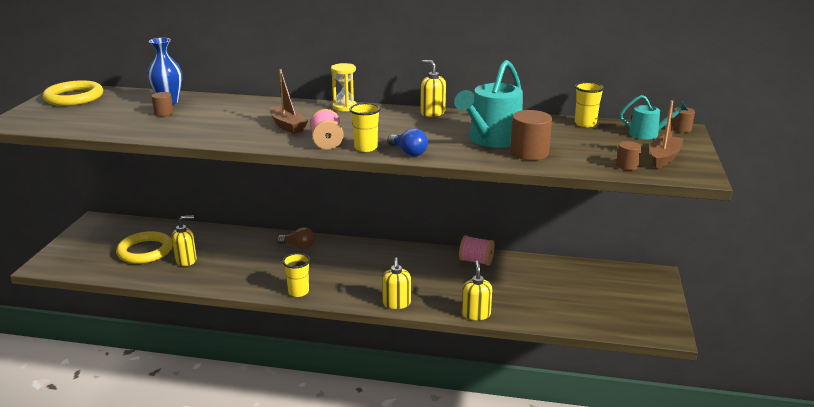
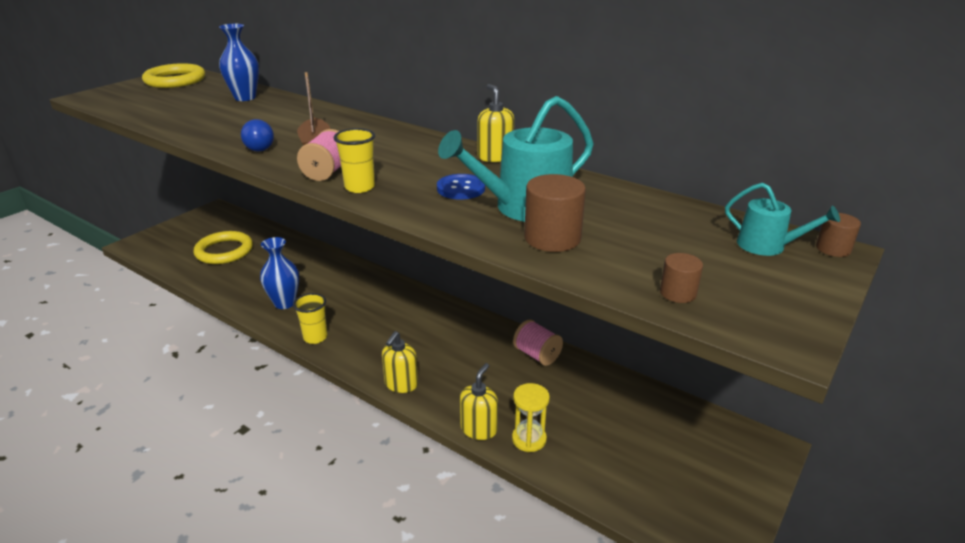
camera: 25 degrees right, 5 degrees up
(164, 113) = (223, 108): brown cylinder -> none
(186, 260) = (248, 270): yellow soap dispenser -> none
(246, 275) = (284, 303): none -> blue vase
(298, 246) = (362, 283): brown light bulb -> none
(344, 107) = (405, 132): yellow hourglass -> yellow hourglass (529, 439)
(408, 152) = (399, 204): blue light bulb -> blue light bulb (260, 146)
(436, 136) = (461, 188): none -> blue button
(585, 123) = (684, 210): yellow cup -> none
(664, 158) = (754, 293): brown boat -> none

